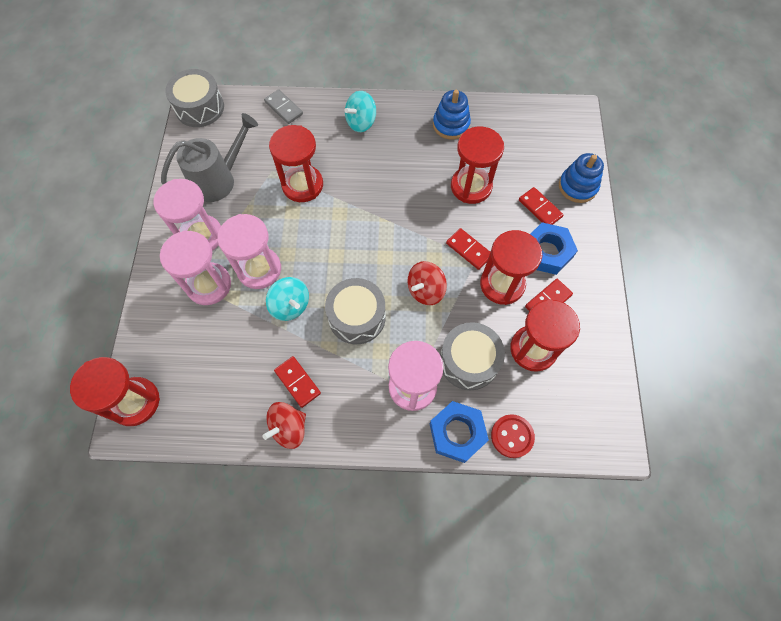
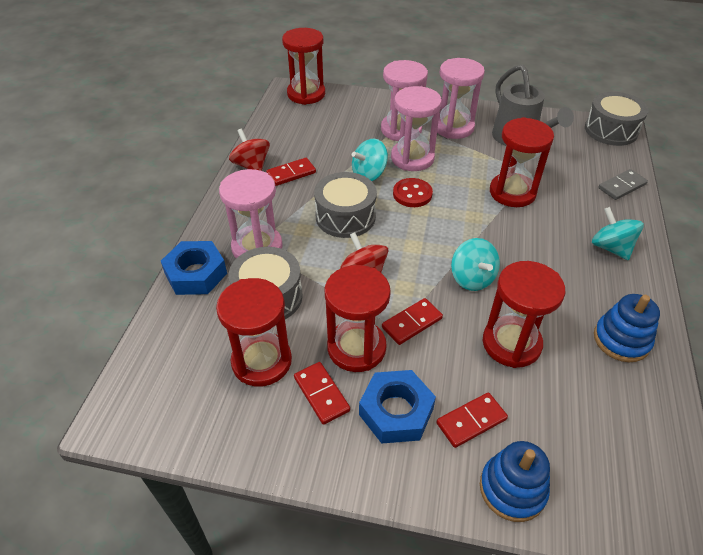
camera: 100 degrees right, 20 degrees down
(413, 212) = (472, 278): none -> turquoise spinning top
(512, 436) = (171, 318): red button -> red button (412, 194)

